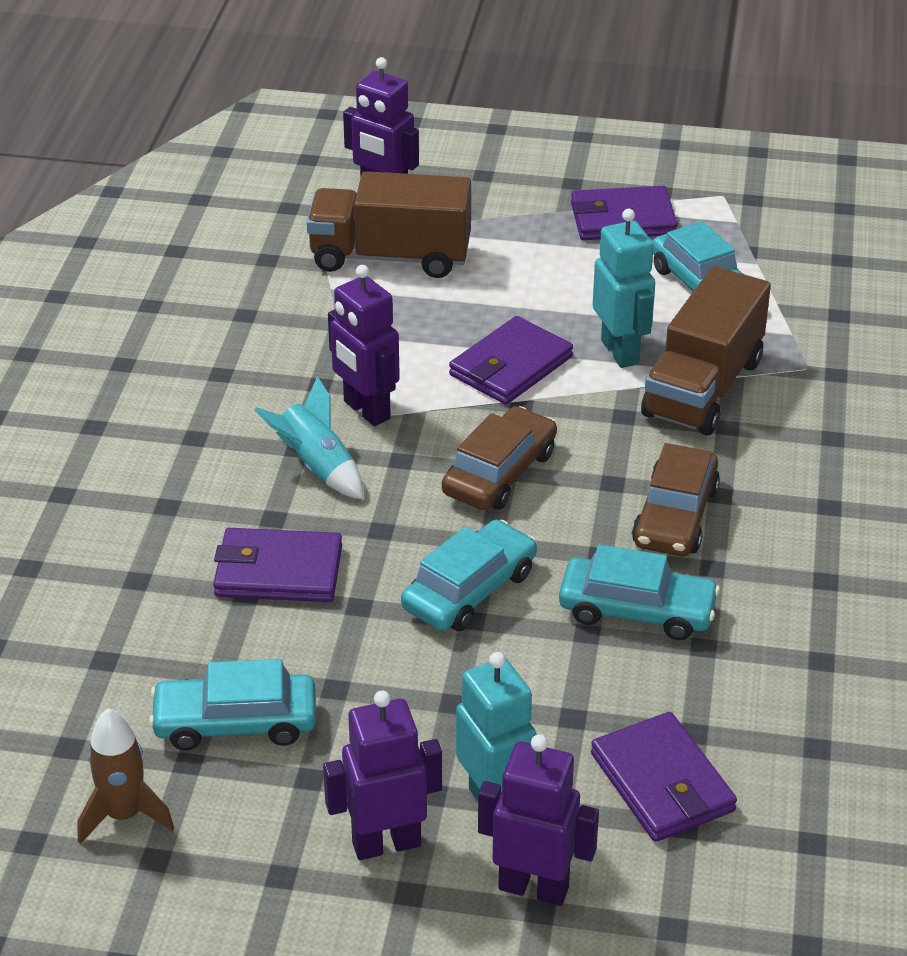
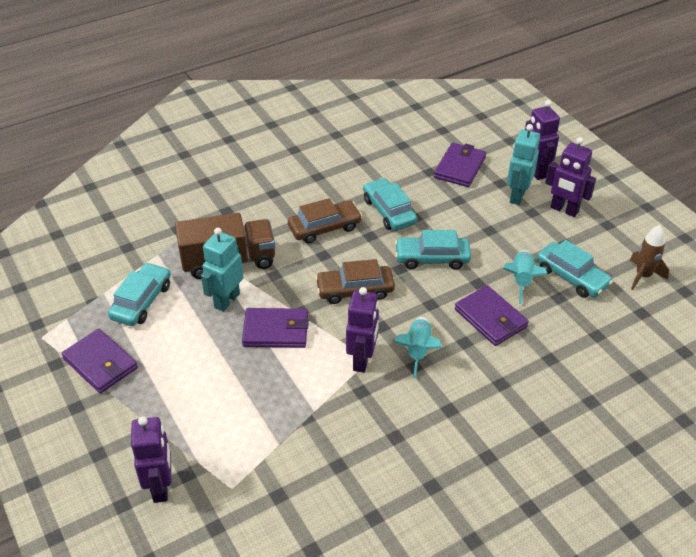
camera: 130 degrees left, 5 degrees up
(303, 658) = (521, 280): none -> turquoise rocket
(390, 257) = (225, 438): brown truck -> none

